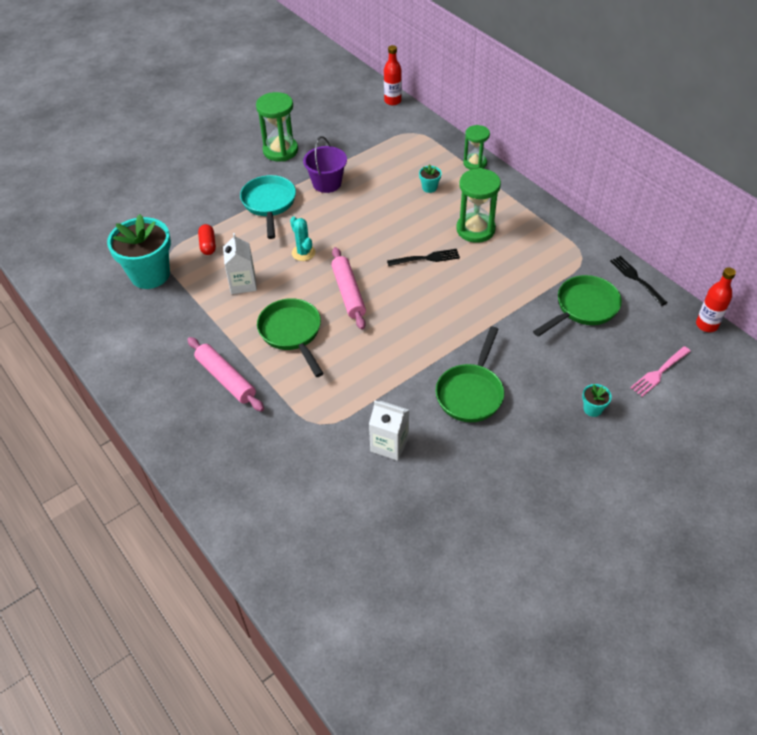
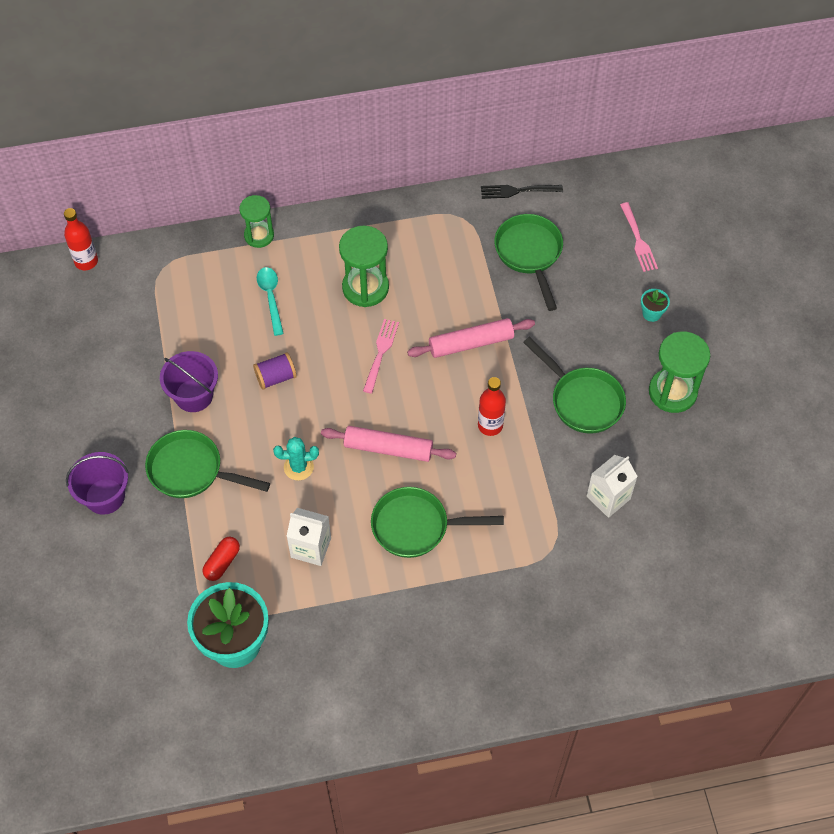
camera: 65 degrees left, 10 degrees up
(208, 245) = (222, 562): red capsule -> red capsule turned 75 degrees counterclockwise
(226, 379) = (446, 615): pink rolling pin -> pink rolling pin (471, 343)
(227, 175) = (105, 496): none -> purple bucket
(269, 204) = (191, 470): turquoise pan -> green pan
(280, 150) = (97, 420): green hourglass -> green hourglass (672, 392)
(367, 214) = (276, 377): none -> purple spool
(426, 258) = (381, 353): black fork -> pink fork
(429, 188) = (271, 298): turquoise flower pot -> turquoise spoon
(706, 325) = (604, 172): red bottle -> red bottle (490, 425)

